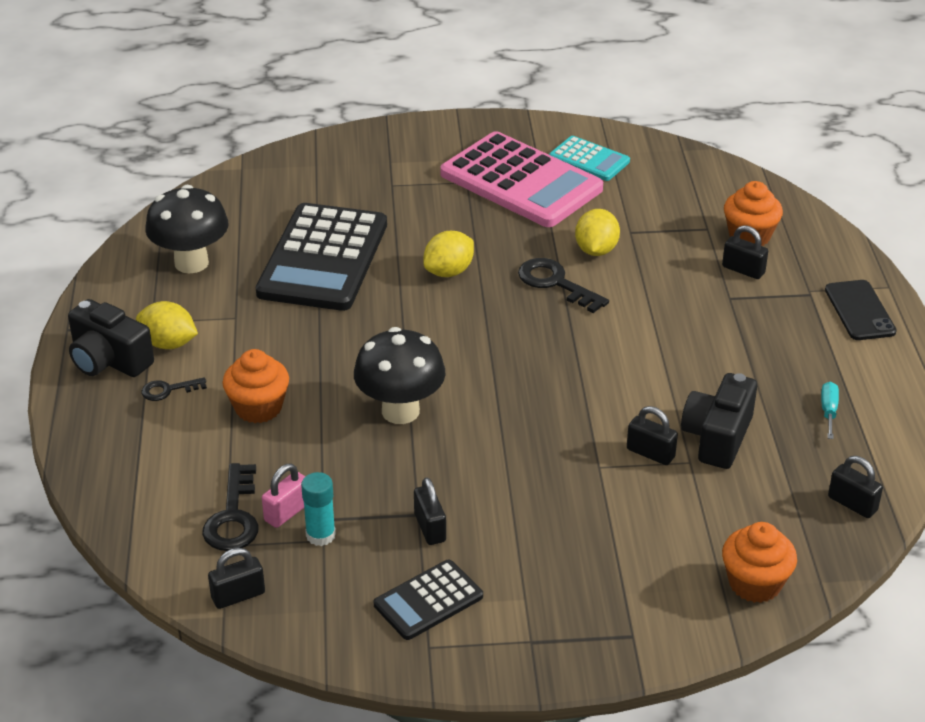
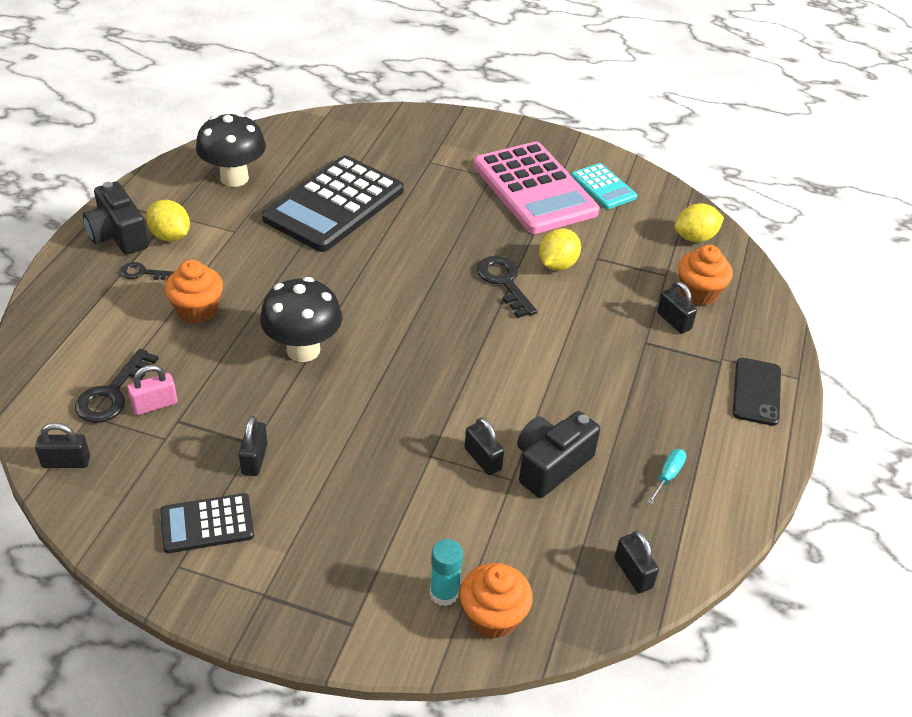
camera: 20 degrees right, 5 degrees up
(320, 535) = (165, 434): turquoise glue stick -> turquoise glue stick (444, 593)
(449, 272) = (424, 245): yellow lemon -> yellow lemon (695, 238)

